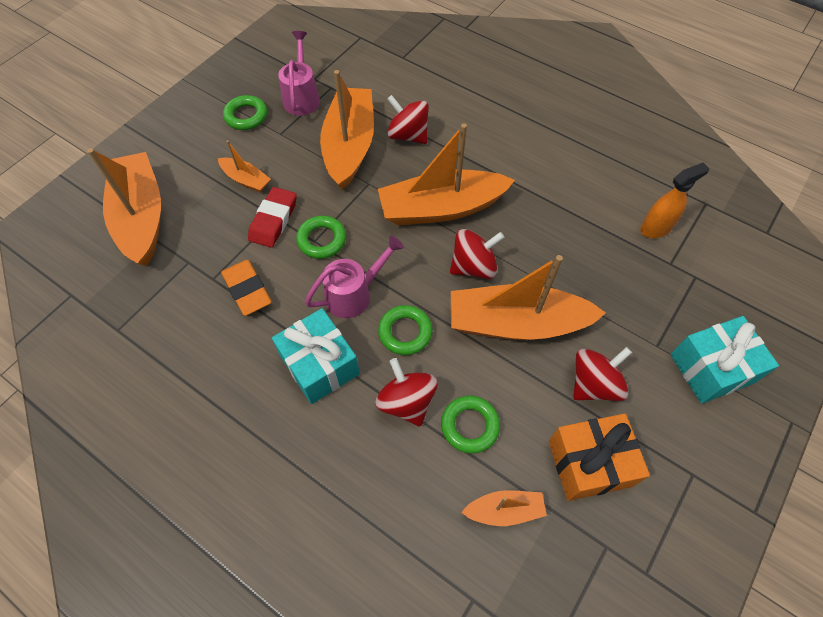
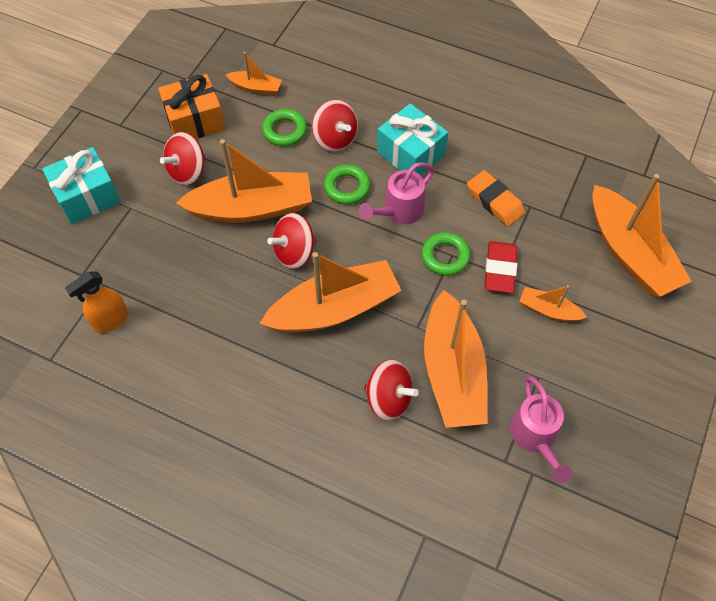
camera: 170 degrees right, 0 degrees up
(246, 116) = (589, 395): green ring -> none
(504, 510) = (256, 87): orange boat -> orange boat turned 150 degrees counterclockwise

